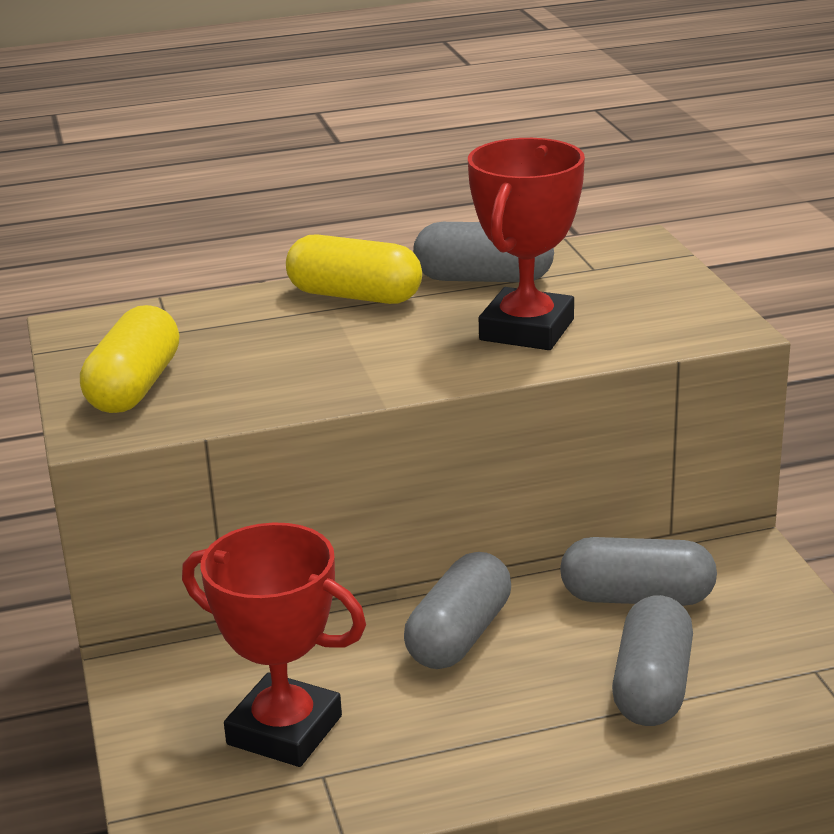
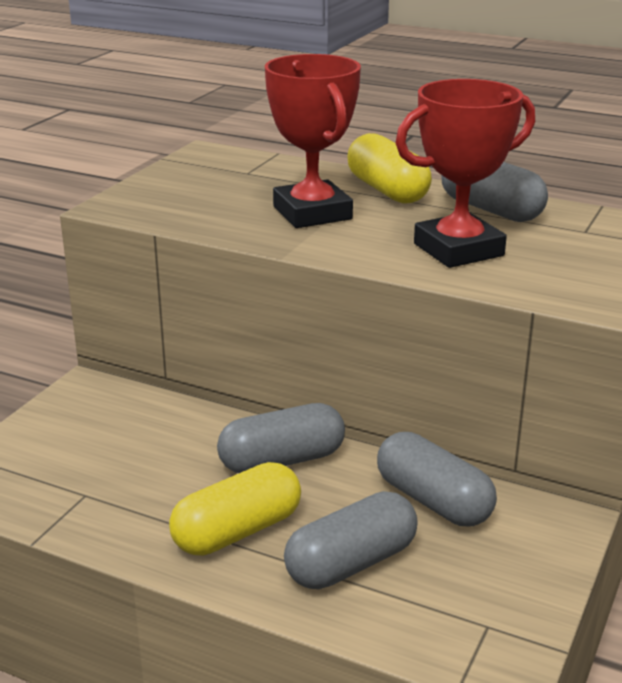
camera: 40 degrees right, 0 degrees up
(134, 387) = (172, 193): yellow capsule -> yellow capsule (237, 531)
(284, 730) = (106, 457): red trophy -> red trophy (312, 213)

